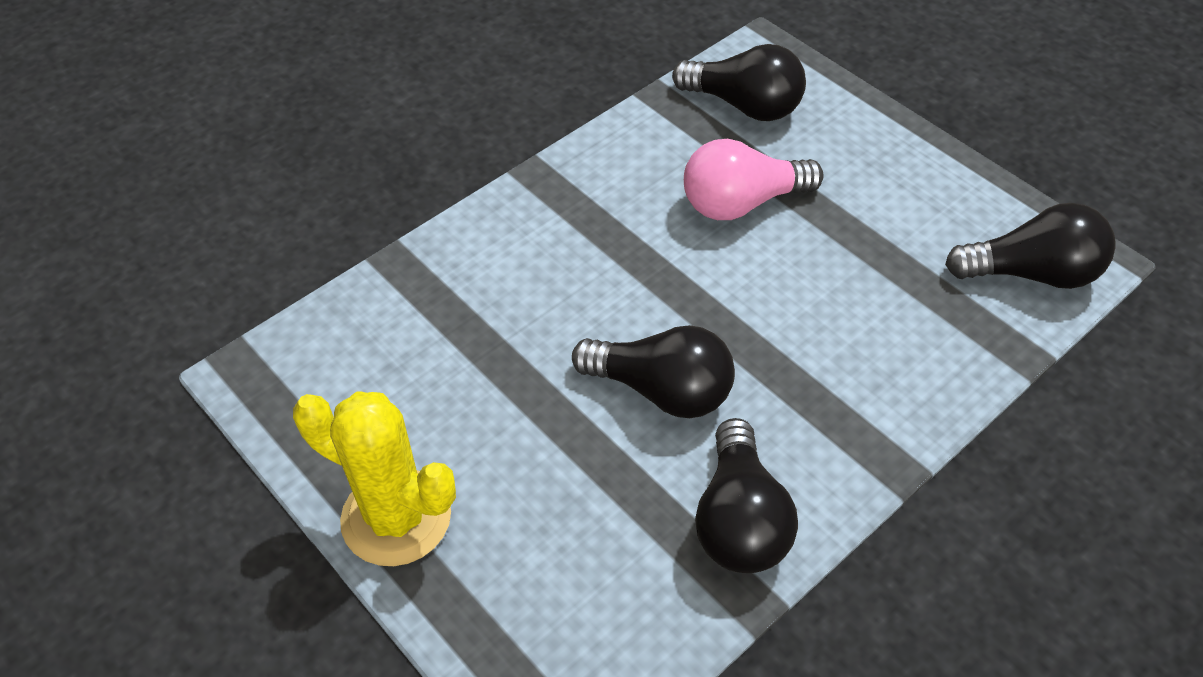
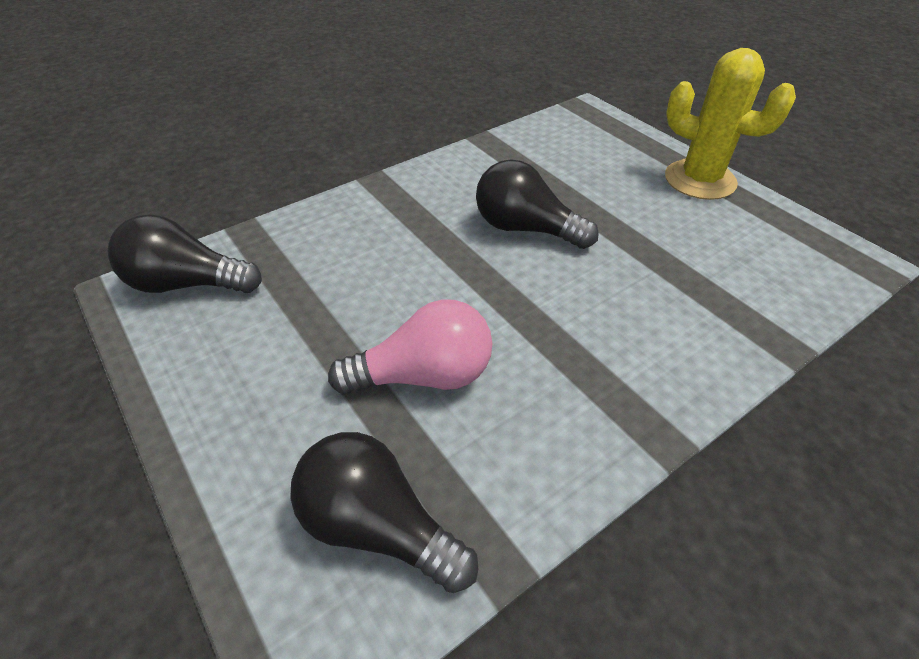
camera: 175 degrees left, 5 degrees down
(739, 520) = (483, 166): black light bulb -> none

